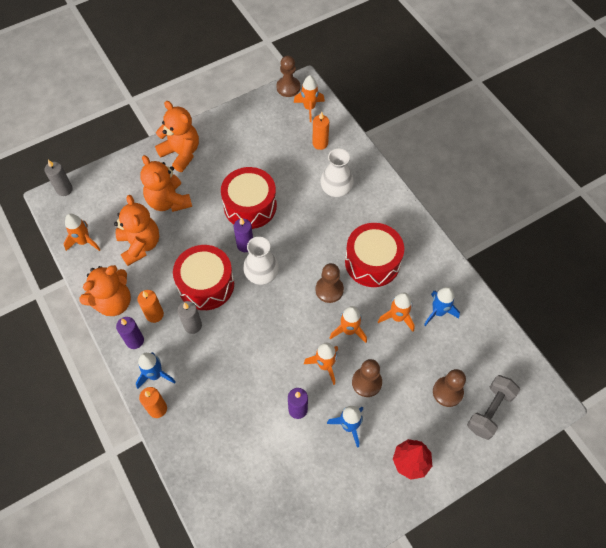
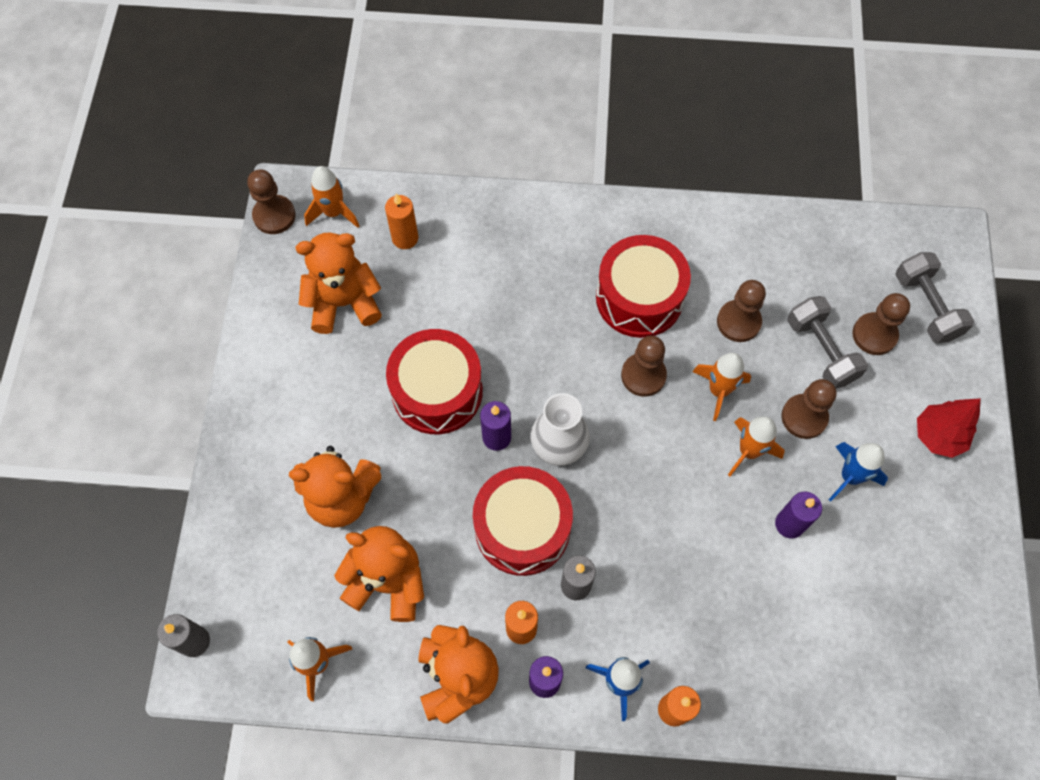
camera: 55 degrees left, 5 degrees up
(181, 153) = (269, 429): orange teddy bear -> orange teddy bear (344, 303)
(336, 189) = (495, 267): white vase -> none
(397, 317) = (738, 322): orange rocket -> brown pawn
(414, 369) = (821, 351): none -> grey dumbbell
(438, 312) = (762, 271): blue rocket -> none

